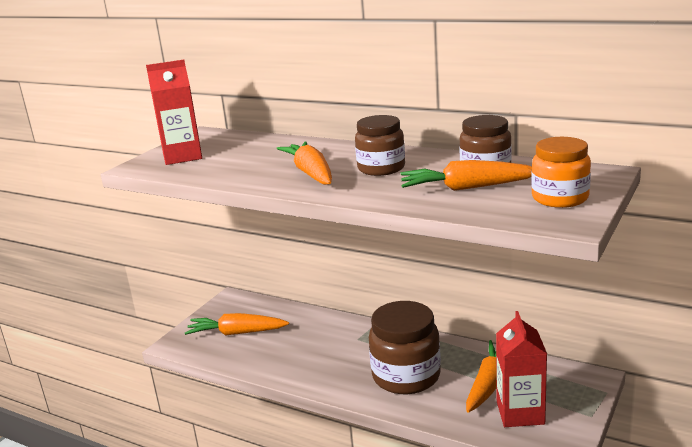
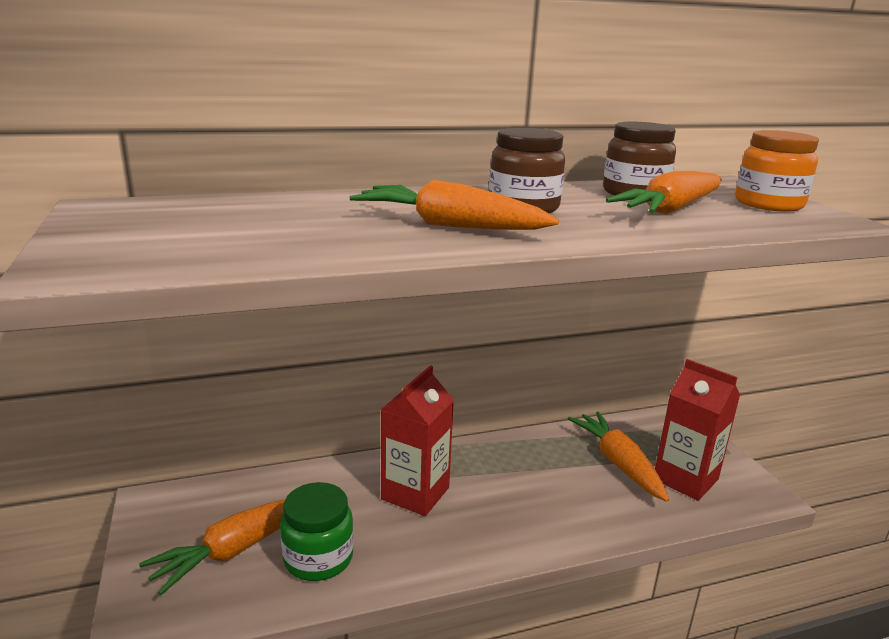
camera: 50 degrees left, 0 degrees up
(182, 156) = (145, 240): red carton -> red carton (415, 493)
(261, 352) = (318, 558): none -> green jar
(406, 376) = (537, 496): brown jar -> none

